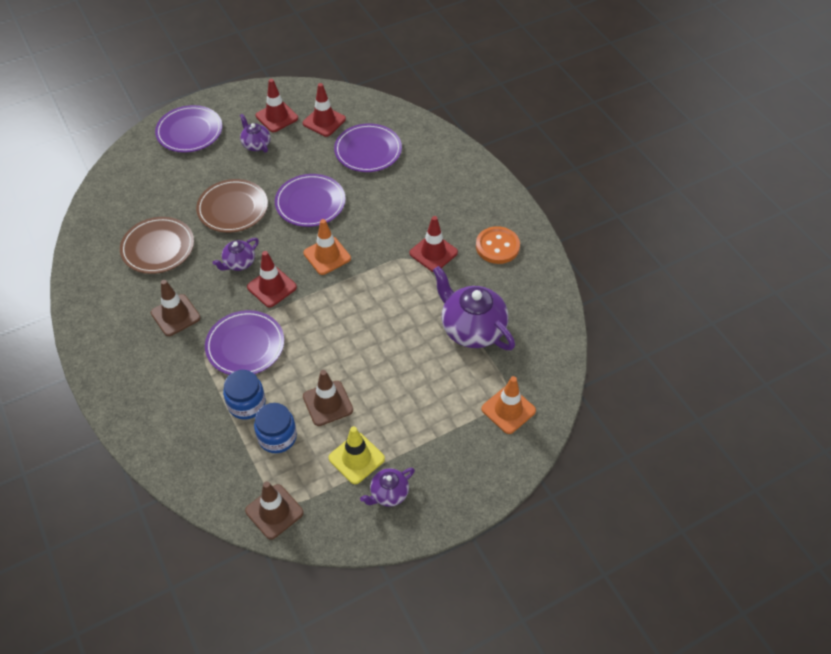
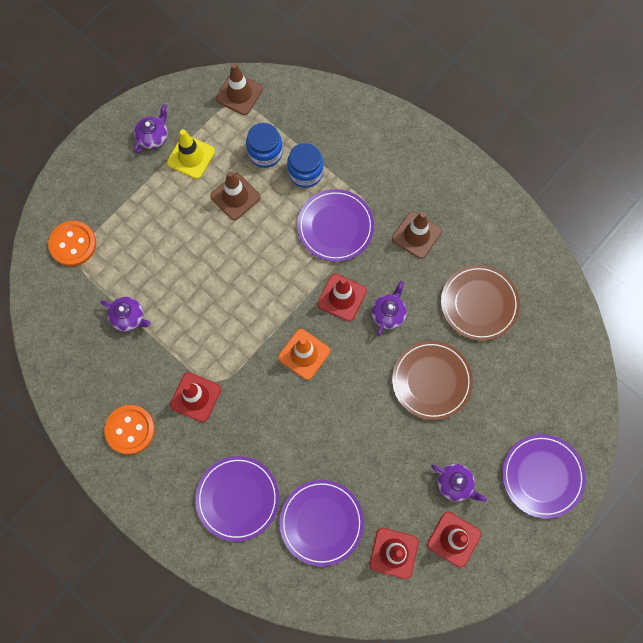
camera: 160 degrees right, 20 degrees up
(310, 203) = (352, 418): purple plate -> purple plate (237, 498)
(472, 329) = (129, 317): purple teapot -> purple teapot, size x0.52
(508, 410) = (73, 244): orange traffic cone -> orange button

